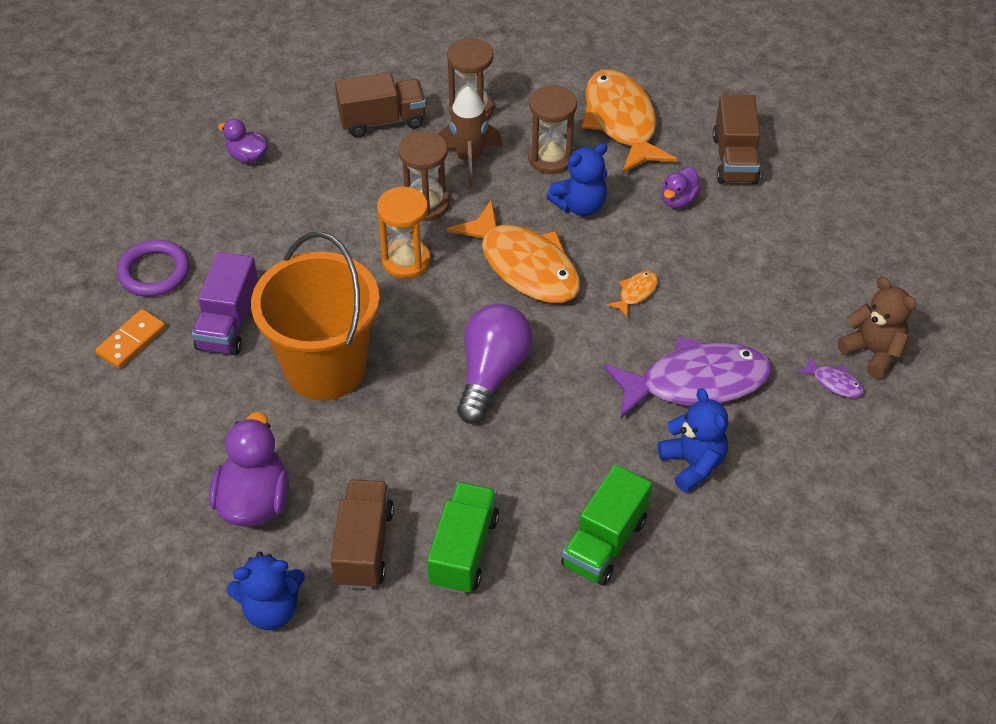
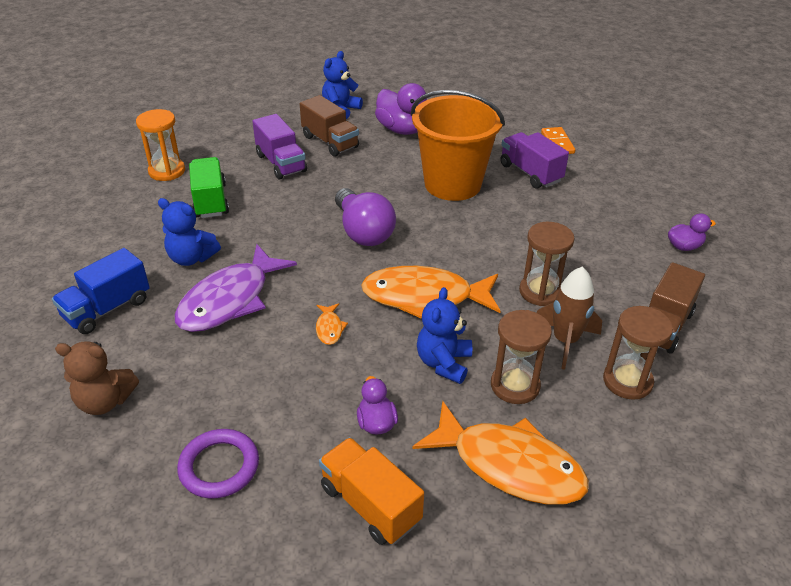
camera: 135 degrees right, 10 degrees down
(154, 272) = (605, 169): purple ring -> purple ring (219, 466)
(406, 261) = (497, 253): orange hourglass -> orange hourglass (167, 171)
(464, 551) = (281, 163): green truck -> purple truck
(734, 159) = (370, 504): brown truck -> orange truck
(819, 453) = (107, 309): none -> blue truck
(834, 382) = (125, 359): purple fish -> none

